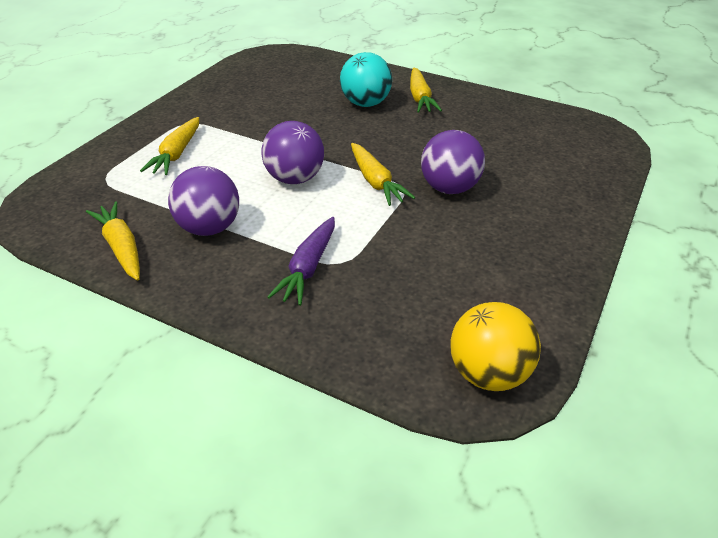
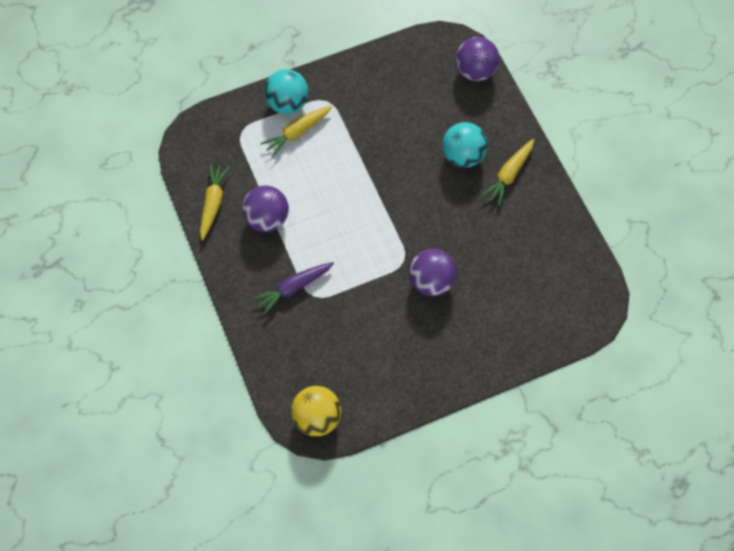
camera: 40 degrees right, 25 degrees up
(143, 140) = (287, 103): none -> turquoise ball
(294, 179) = (347, 207): purple ball -> purple ball (475, 71)
(375, 182) = (392, 244): yellow carrot -> none

